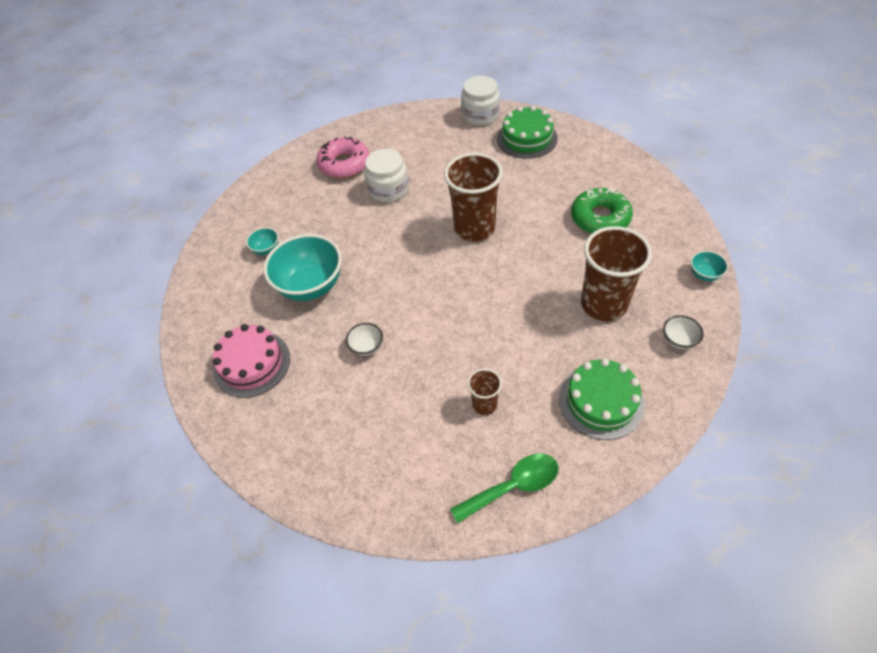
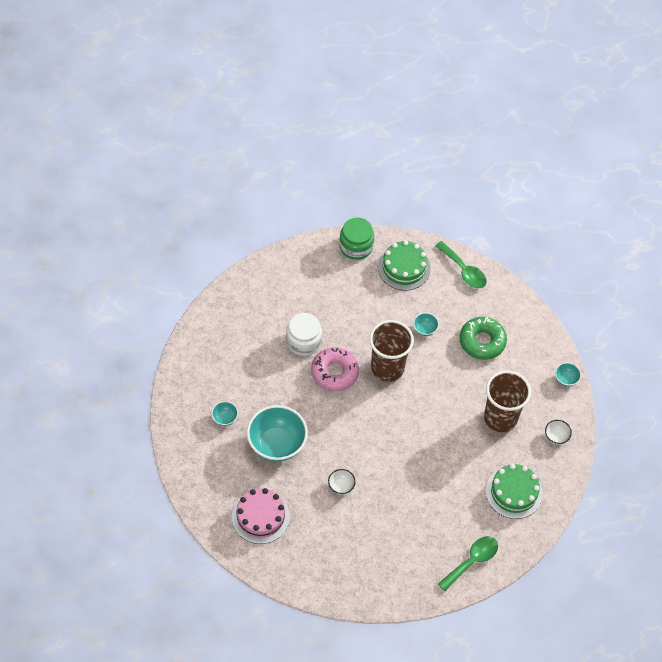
camera: 25 degrees left, 5 degrees up
(344, 164) = (254, 321): pink donut -> pink donut (334, 372)
(480, 115) = (356, 246): white jar -> green jar
(484, 404) = (438, 511): brown cup -> none
(532, 197) = (425, 329): none -> turquoise bowl
(596, 148) = (464, 270): none -> green spoon

